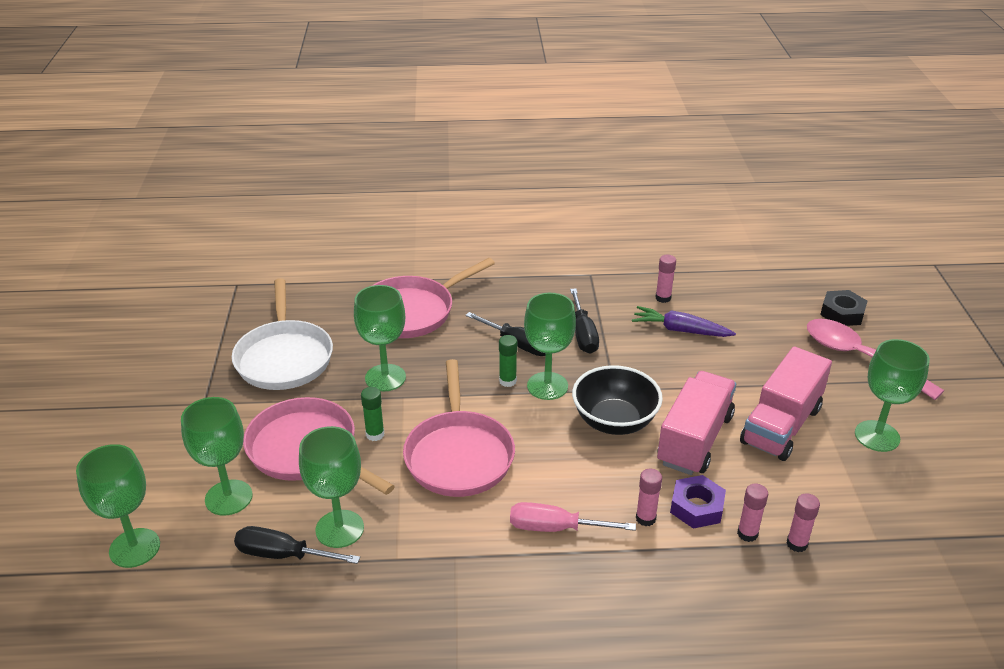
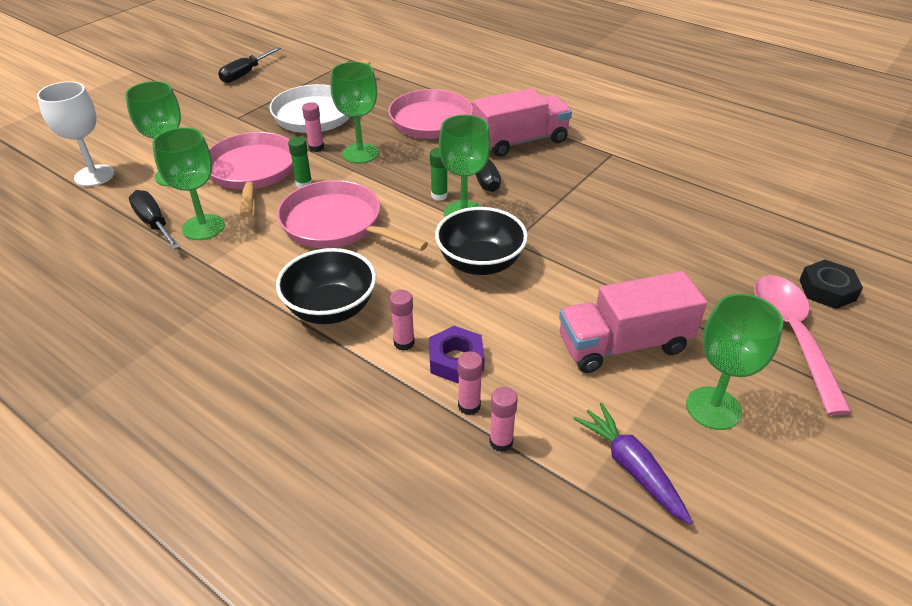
camera: 40 degrees right, 5 degrees up
(134, 548) = (94, 176): green goblet -> white goblet
(459, 455) = (337, 224): pink pan -> pink pan turned 90 degrees clockwise
(556, 528) = (331, 309): pink screwdriver -> black bowl
(583, 334) = (544, 191): black screwdriver -> black screwdriver (245, 74)
(663, 298) = (653, 197): pink glue stick -> pink glue stick (316, 148)
(680, 330) = (634, 227): purple carrot -> purple carrot (631, 467)
(694, 439) = (527, 311): pink truck -> pink truck (520, 141)

